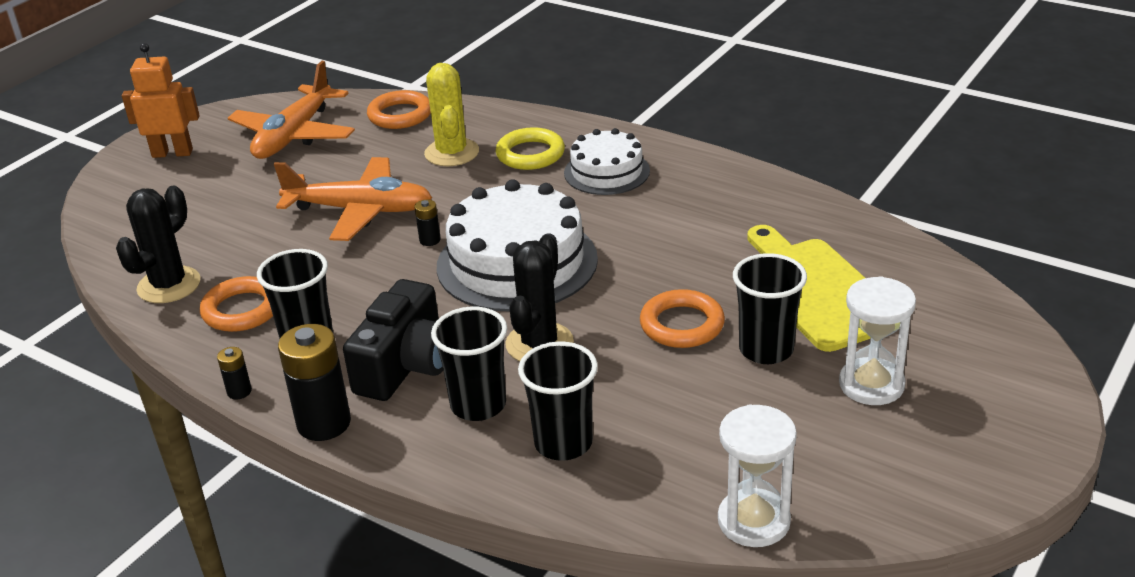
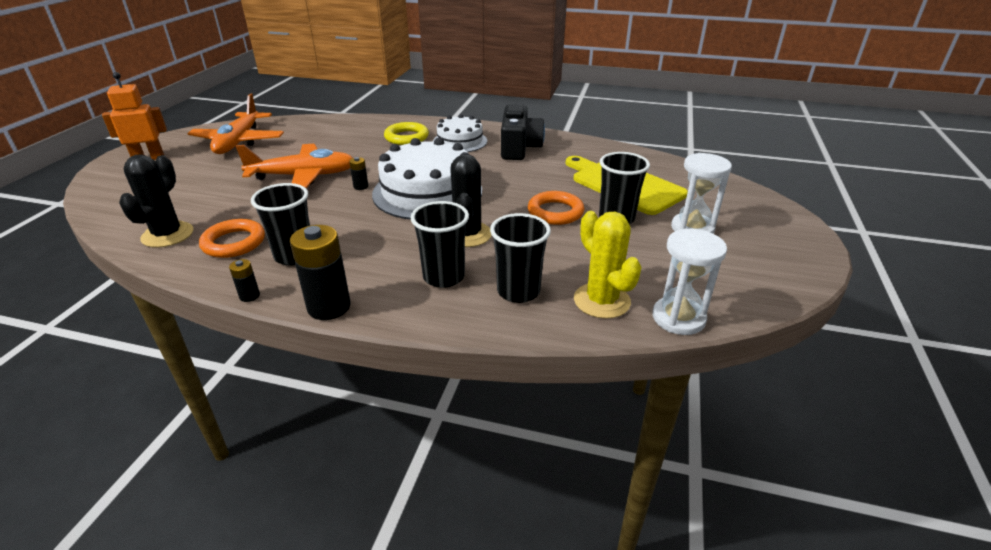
camera: 20 degrees left, 0 degrees up
(400, 115) = (310, 126): orange ring -> none
(405, 365) = (377, 260): black camera -> black camera (519, 147)
(451, 153) = (354, 141): yellow cactus -> yellow cactus (601, 301)

